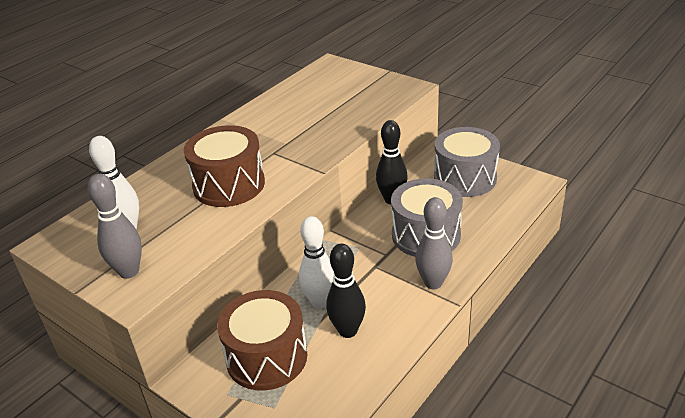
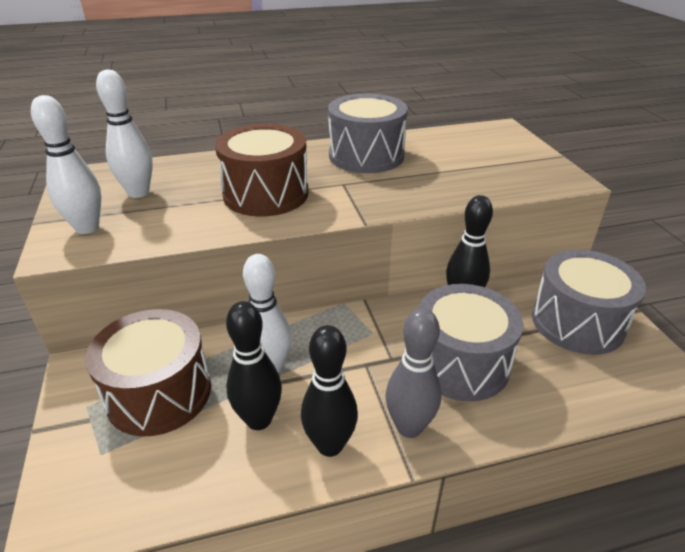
camera: 35 degrees right, 0 degrees up
(129, 271) = (87, 228): grey bowling pin -> white bowling pin
(262, 125) = (366, 156): none -> grey drum
(402, 317) = (330, 445): none -> black bowling pin

